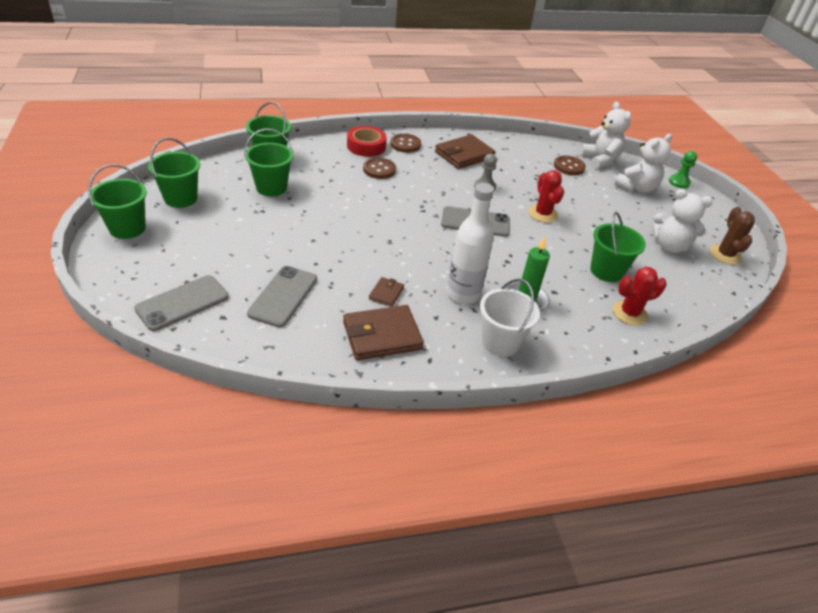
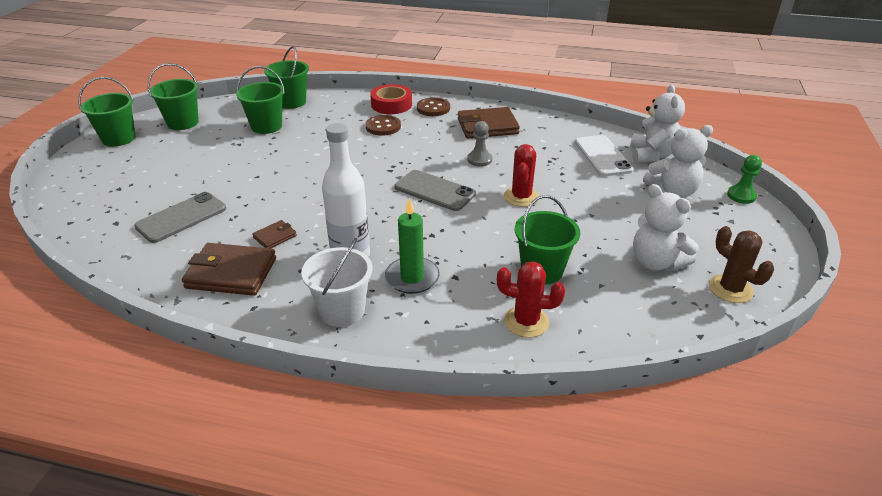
camera: 30 degrees right, 5 degrees down
(182, 303) = (97, 204): grey phone -> none
(569, 167) = (602, 156): brown button -> white phone
(725, 255) = (730, 289): brown cactus -> brown cactus turned 60 degrees counterclockwise

